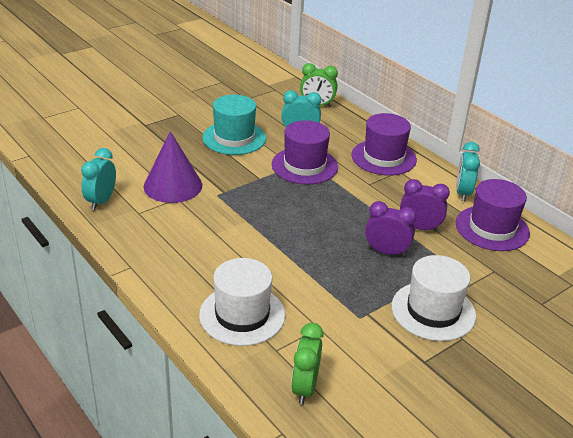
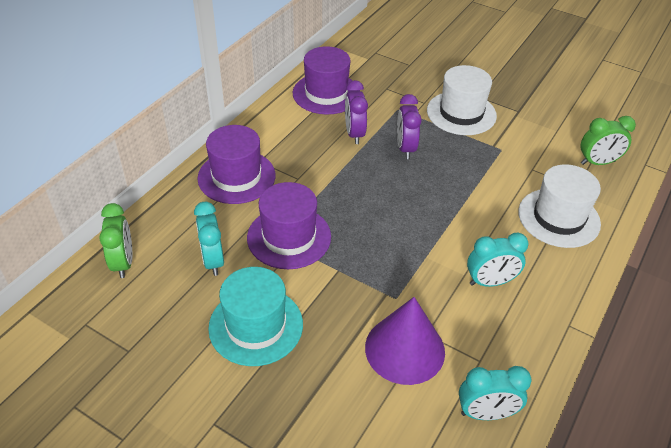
camera: 110 degrees left, 10 degrees up
(462, 193) = (277, 115): turquoise clock -> turquoise clock (490, 282)

